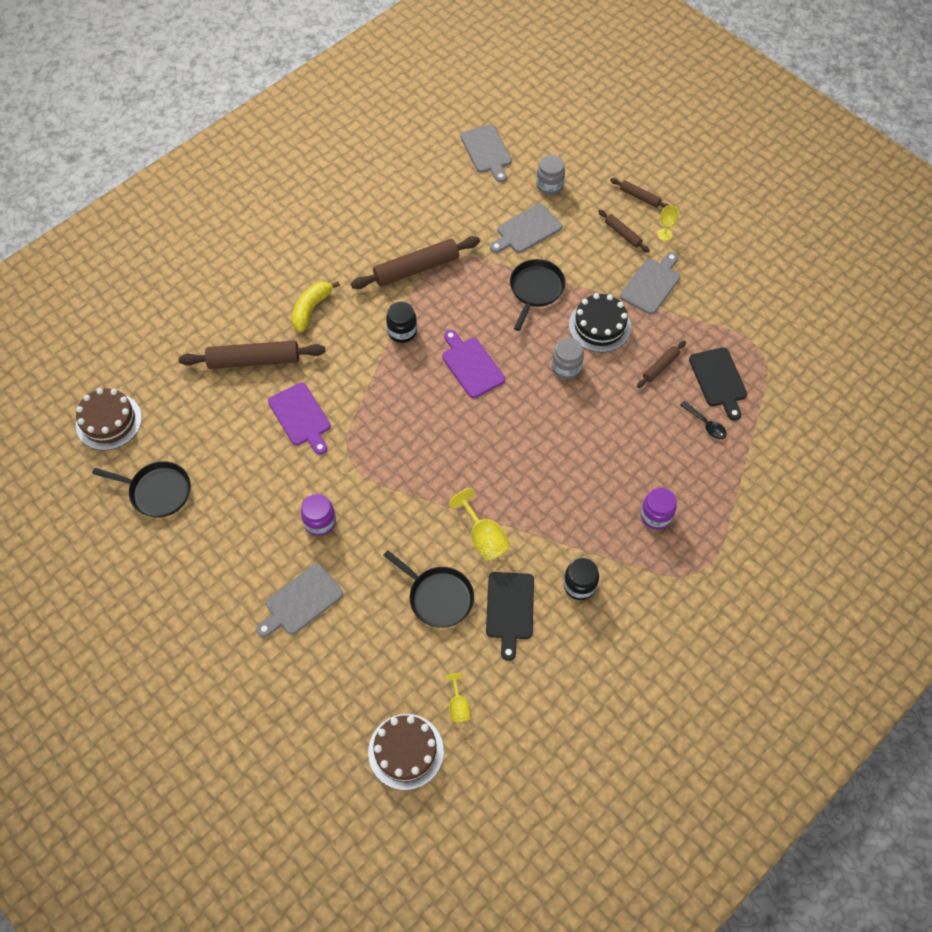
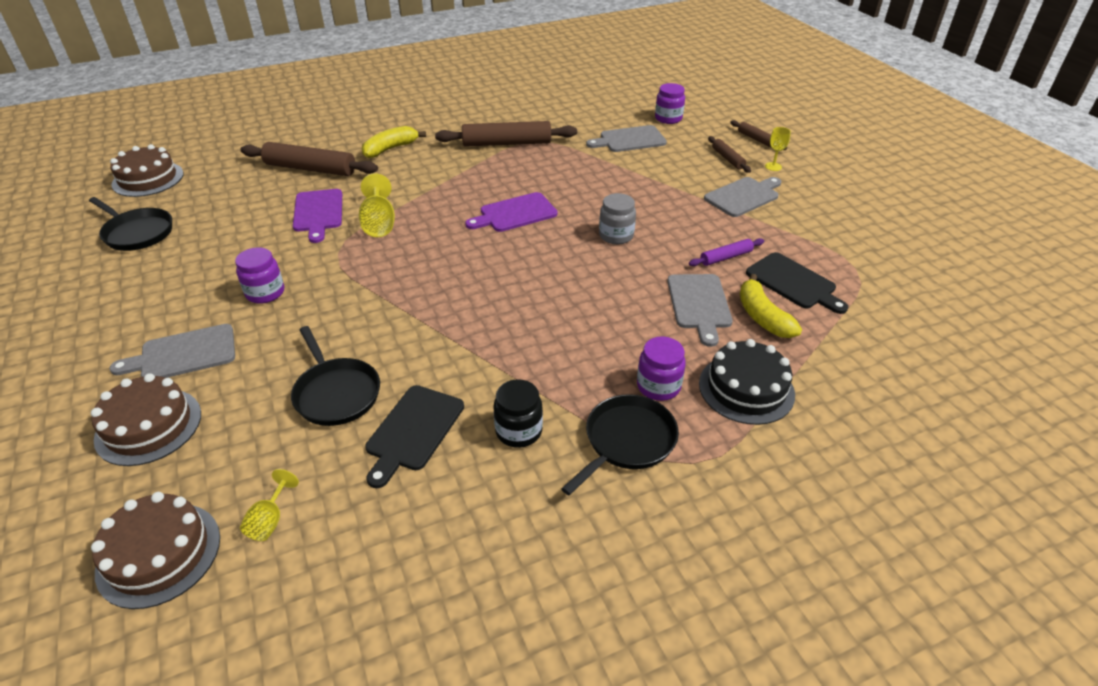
camera: 20 degrees right, 20 degrees down
(325, 669) = (148, 426): none -> brown cake
(402, 331) = (463, 178): black jar -> none
(471, 365) = (515, 213): purple cutting board -> purple cutting board turned 105 degrees counterclockwise
(483, 537) = (431, 351): yellow goblet -> yellow goblet (379, 223)
(487, 151) = (620, 91): grey cutting board -> grey cutting board (699, 304)
(535, 289) = (615, 177): black pan -> black pan (627, 441)
(549, 185) = (668, 118): grey jar -> purple jar
(599, 326) = (670, 214): black cake -> black cake (746, 388)
(660, 367) = (726, 257): brown rolling pin -> purple rolling pin
(706, 424) = (762, 316): black spoon -> yellow banana
(718, 380) = (793, 283): black cutting board -> black cutting board turned 45 degrees counterclockwise

